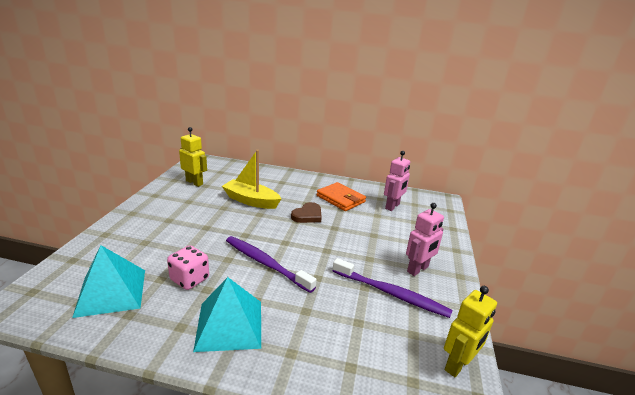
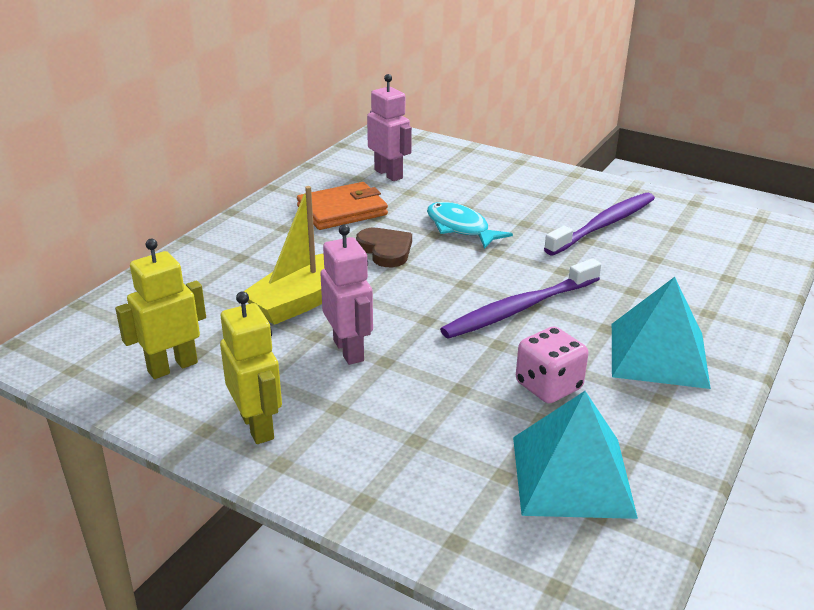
camera: 70 degrees left, 5 degrees up
(346, 235) = (460, 228): none -> turquoise fish
(418, 269) = (557, 196): pink robot -> pink robot (349, 350)
(457, 365) = (720, 217): yellow robot -> yellow robot (257, 426)

